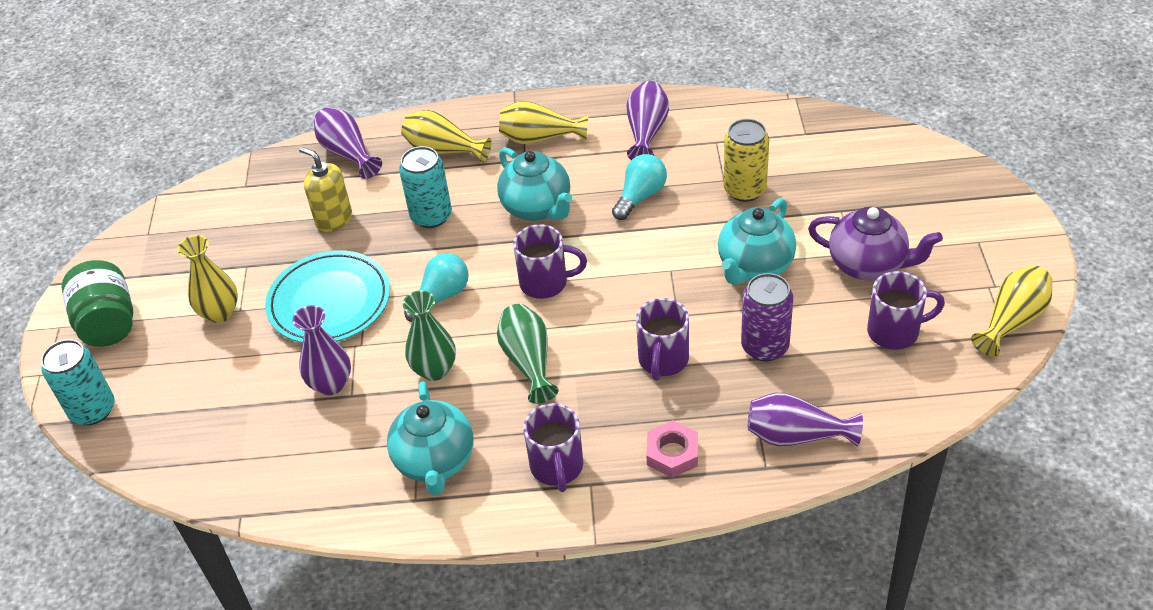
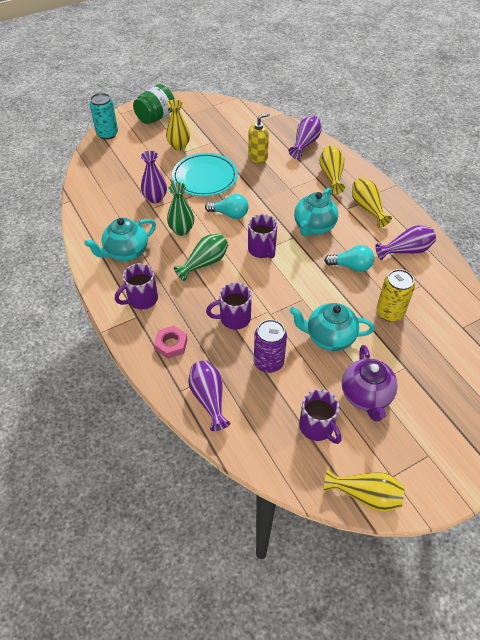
camera: 60 degrees right, 5 degrees up
(334, 219) = (258, 157): yellow soap dispenser -> yellow soap dispenser turned 45 degrees clockwise
(431, 216) = (282, 189): turquoise can -> none

